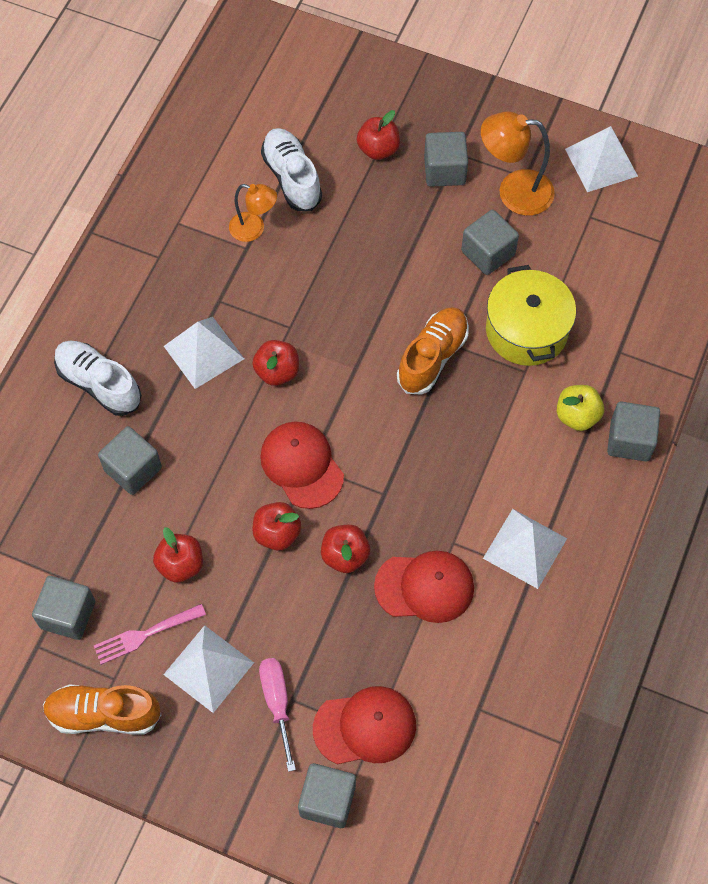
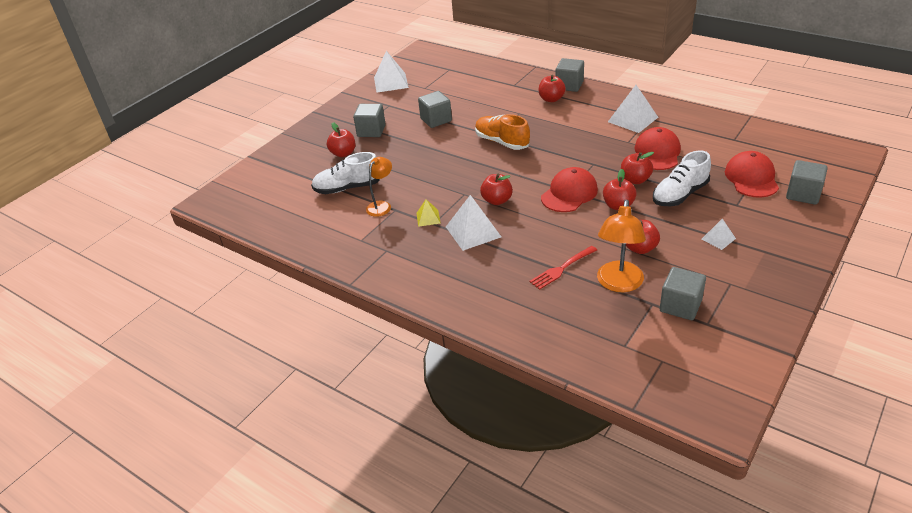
camera: 75 degrees left, 25 degrees down
(99, 384) = (486, 284): white shoe -> white shoe (680, 194)
(104, 714) = (759, 289): orange shoe -> none
(133, 469) = (561, 269): grey cube -> red fork
(145, 634) = (694, 267): pink fork -> none
(208, 668) = (718, 239): white pyramid -> white pyramid, size x0.54
(230, 292) = (428, 218): none -> yellow pyramid
(277, 703) = (740, 211): pink screwdriver -> none
(302, 465) = (569, 193): red cap -> red cap turned 150 degrees clockwise
(514, 192) = (397, 109): orange lamp -> orange lamp (618, 284)
(526, 330) = (492, 111): yellow pot -> none
(577, 416) = (551, 99): yellow apple -> red apple

